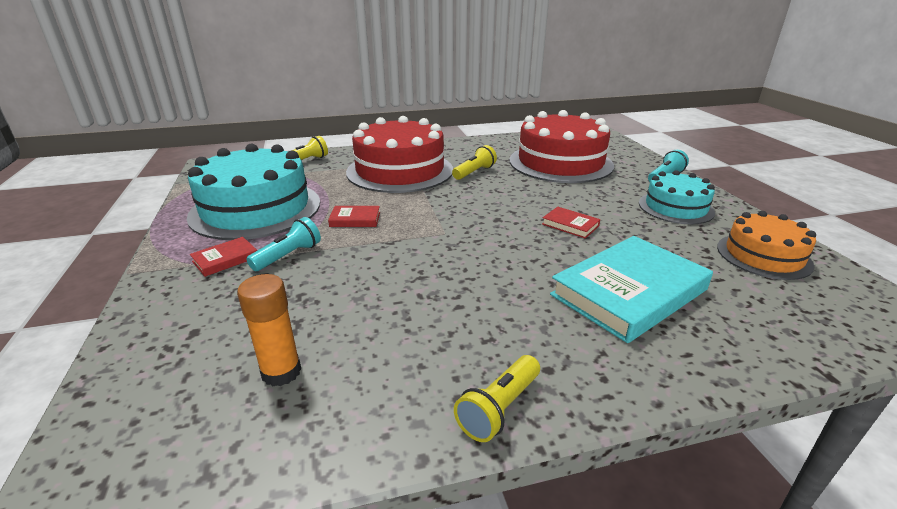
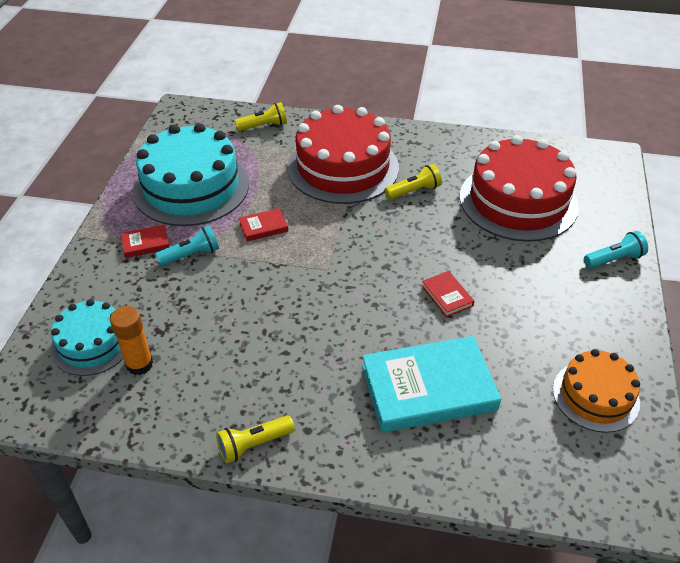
camera: 25 degrees right, 15 degrees up
(355, 219) = (263, 227): red book -> red book turned 45 degrees counterclockwise
(675, 207) = (576, 307): turquoise cake -> turquoise cake (92, 343)

